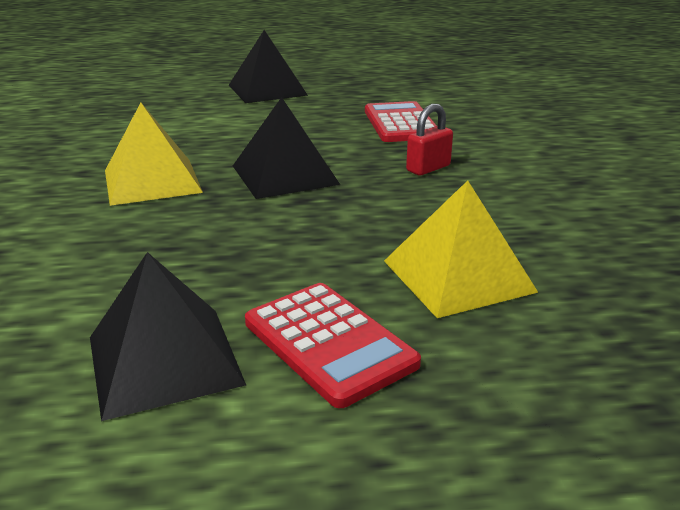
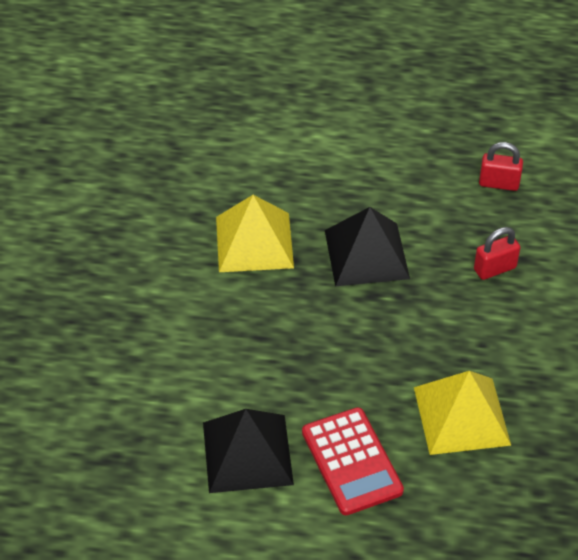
camera: 15 degrees right, 20 degrees up
(267, 90) = (383, 85): black pyramid -> none
(401, 123) = (499, 183): red calculator -> red padlock

